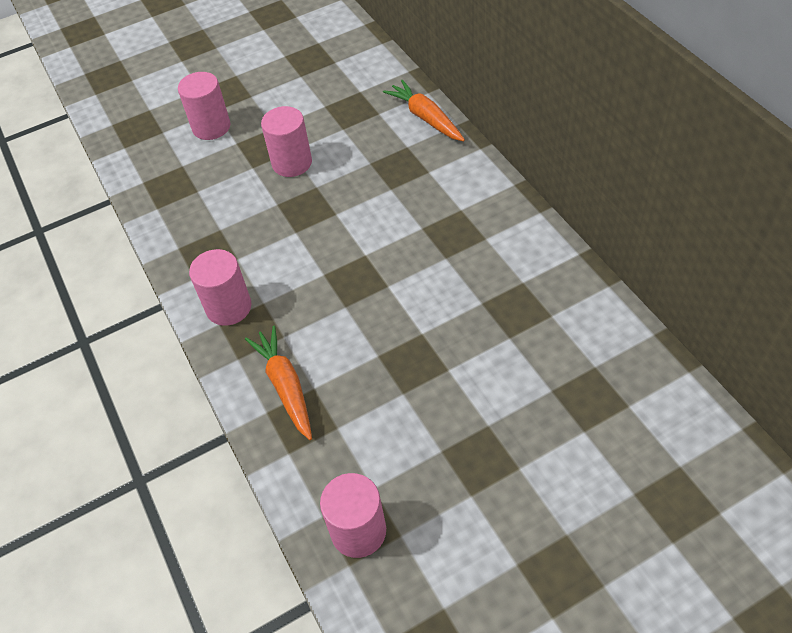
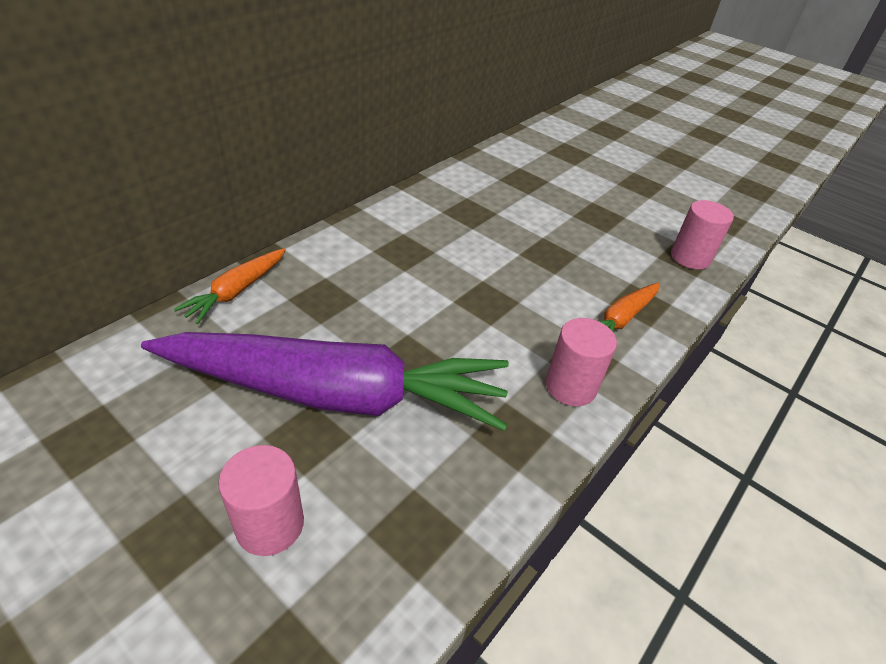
camera: 120 degrees left, 10 degrees down
(292, 163) = (335, 394): pink cylinder -> purple carrot

